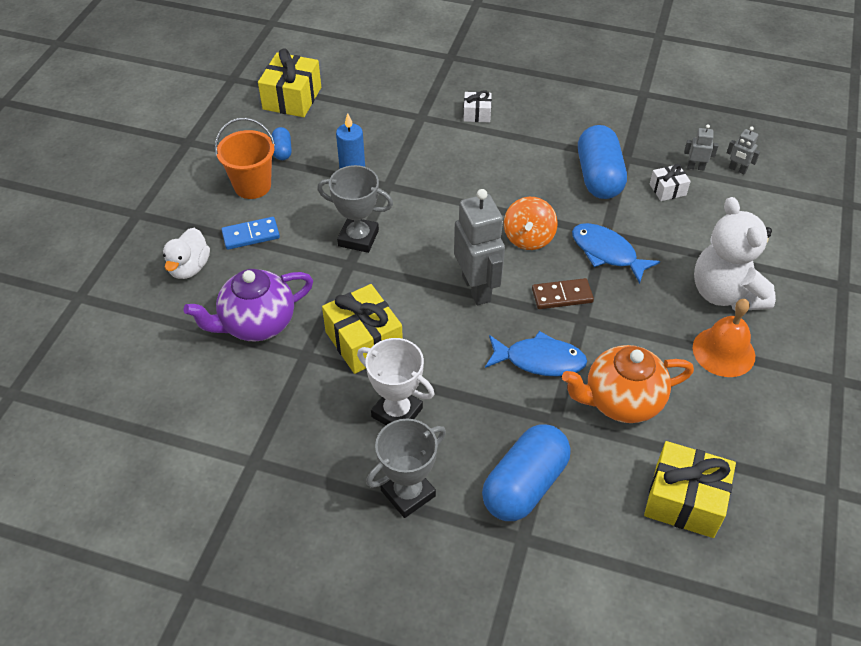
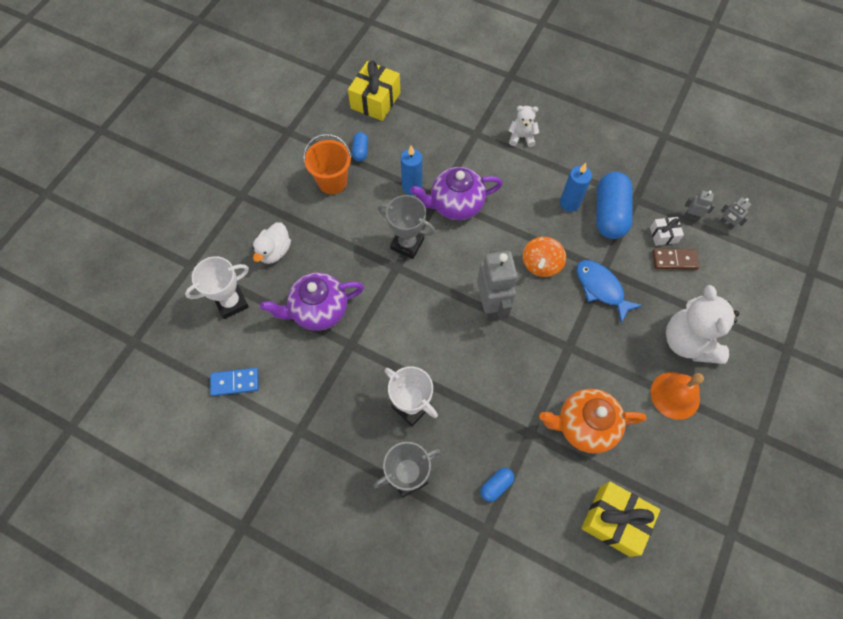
camera: 10 degrees right, 15 degrees up
(140, 330) = (231, 302): none -> white trophy
(251, 235) = (325, 228): blue domino -> blue domino (235, 382)
(364, 341) = (396, 339): yellow gift -> none
(411, 190) = (455, 205): none -> purple teapot
(477, 114) = (521, 137): white gift -> white teddy bear
(524, 485) = (496, 486): blue capsule -> blue capsule, size x0.47
(540, 360) = (528, 379): blue fish -> none
(549, 172) = (569, 203): none -> blue candle
(562, 296) = (557, 323): brown domino -> brown domino (674, 260)

